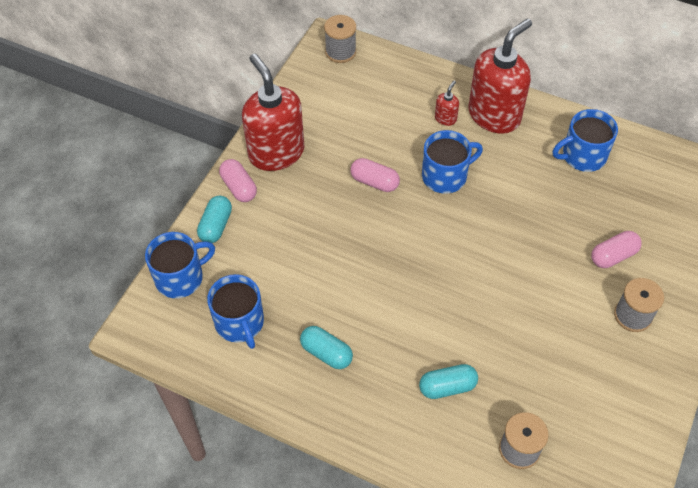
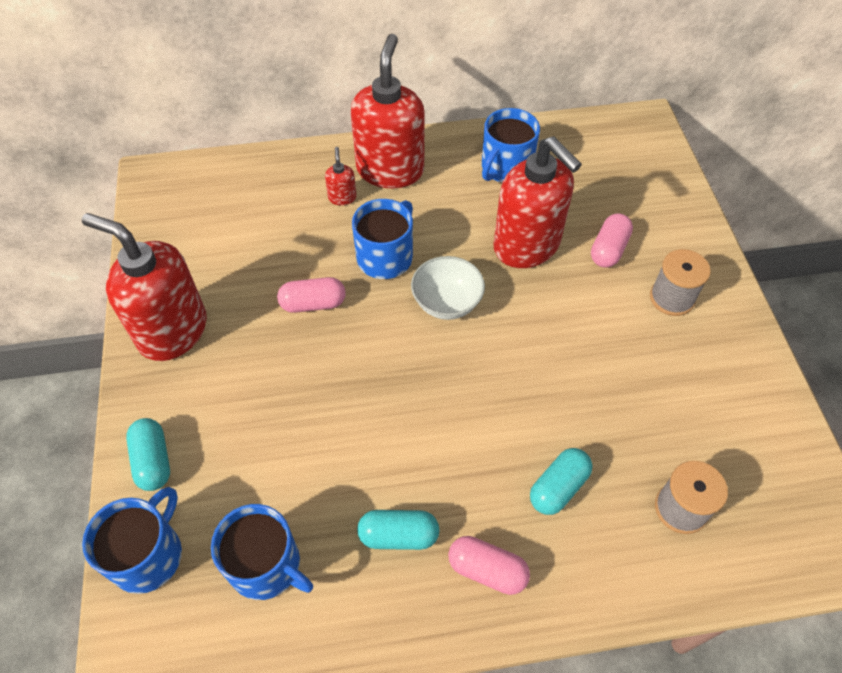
camera: 35 degrees left, 0 degrees up
(239, 187) = (152, 397): pink capsule -> pink capsule (487, 570)
(340, 52) = (174, 182): grey spool -> none
(464, 229) = (447, 303): none -> white bowl
(553, 221) = (527, 246): none -> red soap dispenser

